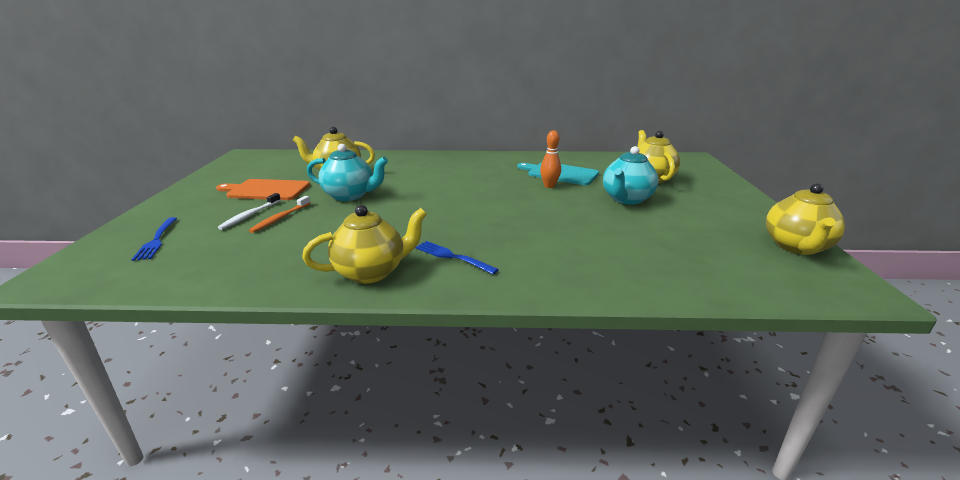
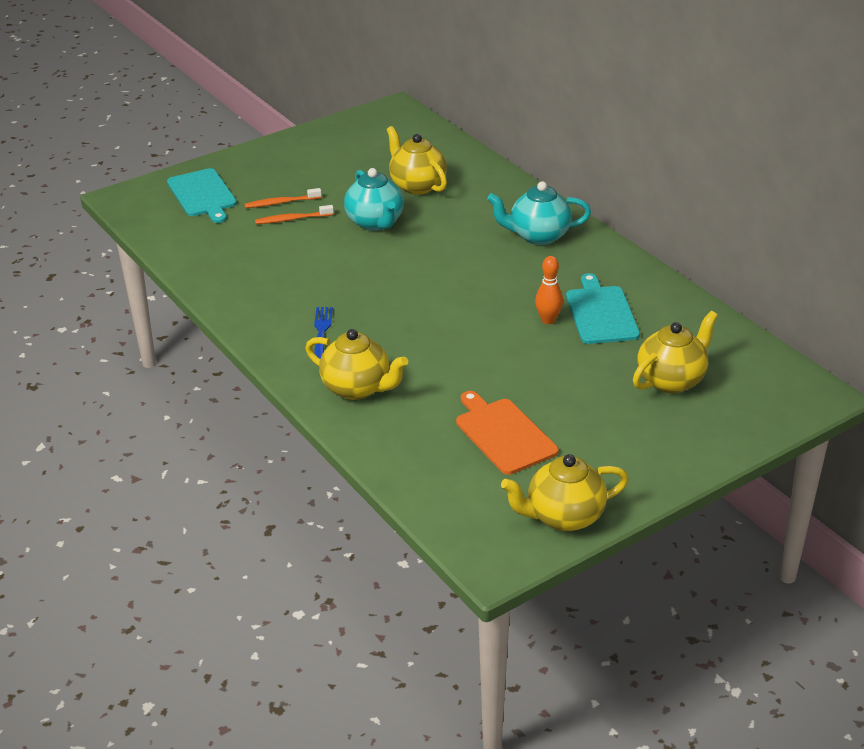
camera: 55 degrees right, 10 degrees up
(156, 240) = (203, 195): blue fork -> turquoise cutting board
(250, 215) = (281, 203): white toothbrush -> orange toothbrush
(266, 190) = (333, 177): orange cutting board -> orange cutting board (503, 434)
(371, 272) = (259, 308): yellow teapot -> yellow teapot (357, 388)
(626, 199) = (572, 381): turquoise teapot -> turquoise teapot (538, 236)

